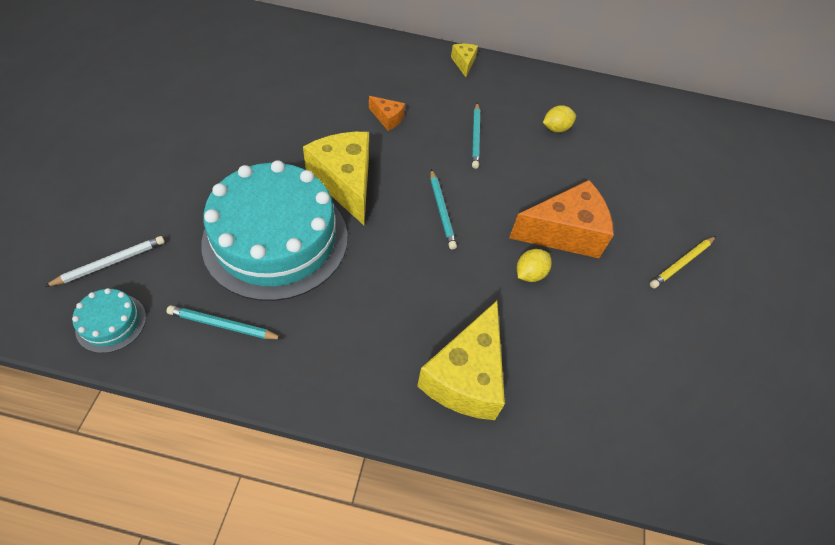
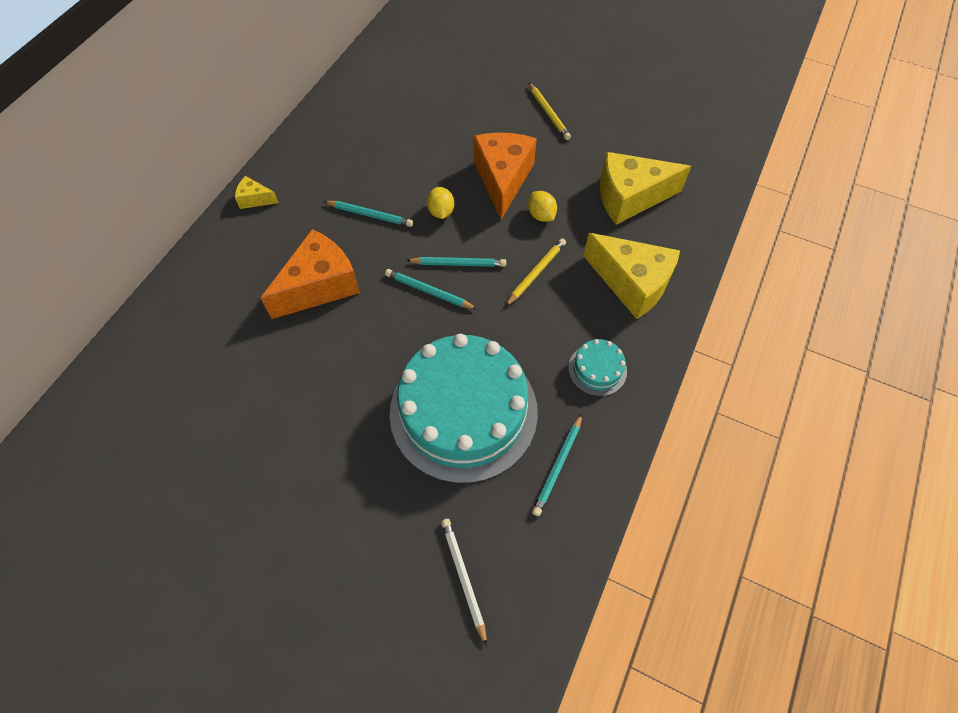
camera: 70 degrees left, 5 degrees up
(111, 323) = (540, 573): turquoise cake -> turquoise cake (597, 369)
(345, 182) = (403, 339): yellow cheese -> yellow cheese (630, 197)
(387, 118) = (320, 286): orange cheese -> orange cheese, size x2.16
(403, 193) = (428, 291): none -> turquoise pencil
(451, 278) = (536, 273): none -> yellow pencil
(555, 128) = (377, 149): yellow lemon -> yellow lemon (441, 212)

